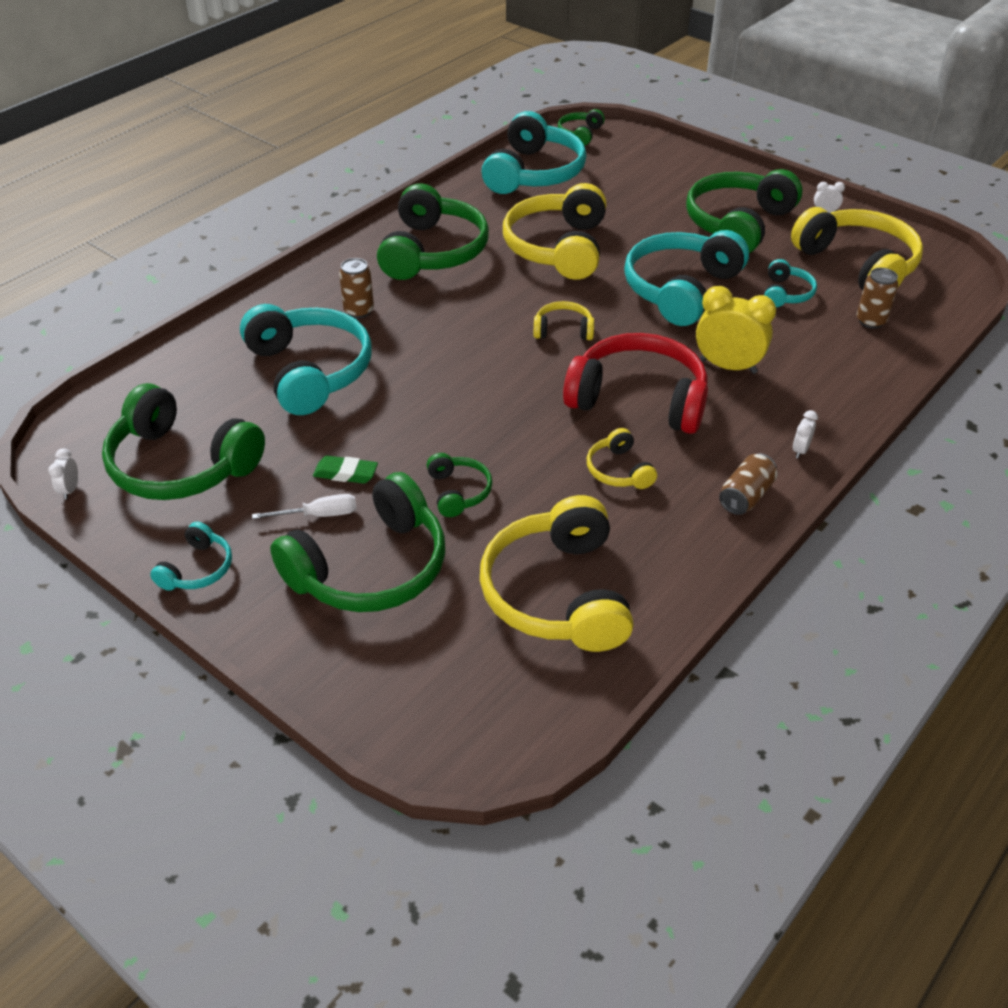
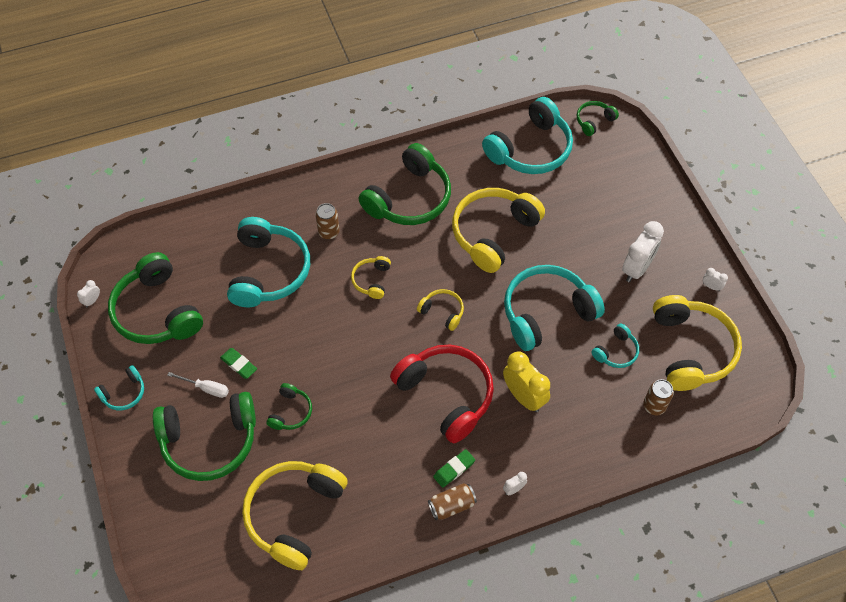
camera: 30 degrees right, 15 degrees up
(619, 470) = (392, 445): yellow headphones -> yellow headphones (372, 280)
(714, 462) = (454, 469): none -> green eraser
(738, 224) = (637, 268): green headphones -> white clock

